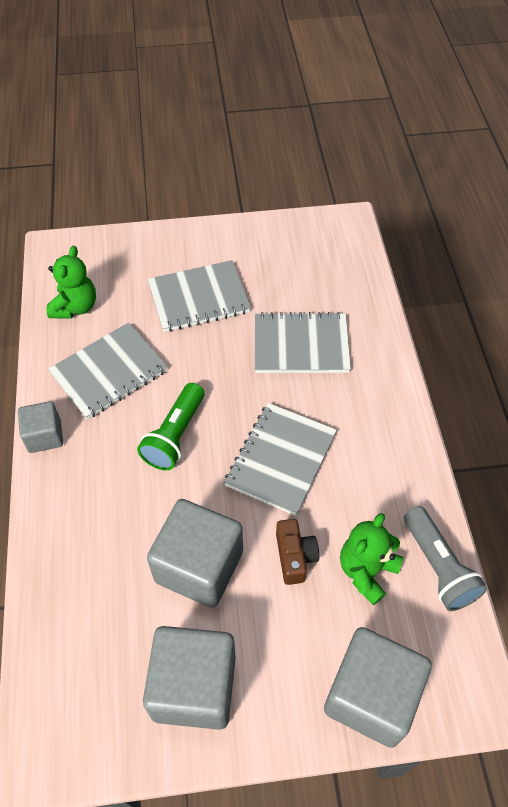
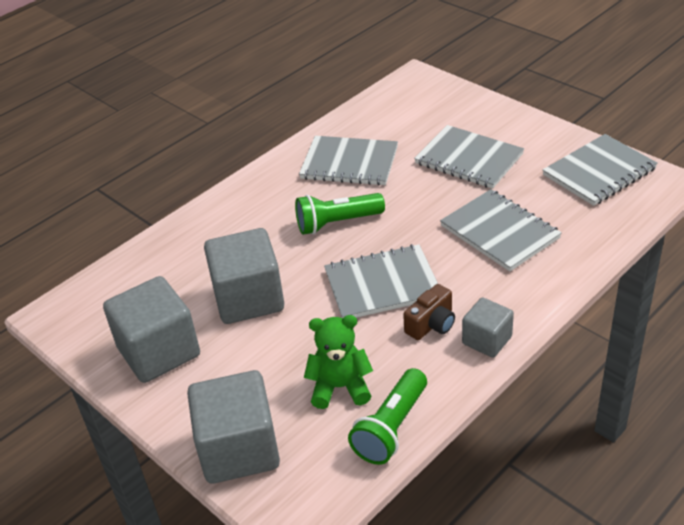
camera: 55 degrees right, 15 degrees down
(44, 436) = (266, 171): grey cube -> grey cube (487, 340)
(75, 307) = (381, 116): green teddy bear -> none
(295, 557) = (308, 341): brown camera -> brown camera (431, 324)
(300, 244) = (599, 172): none -> grey notebook
(438, 566) = (391, 428): grey flashlight -> green flashlight

